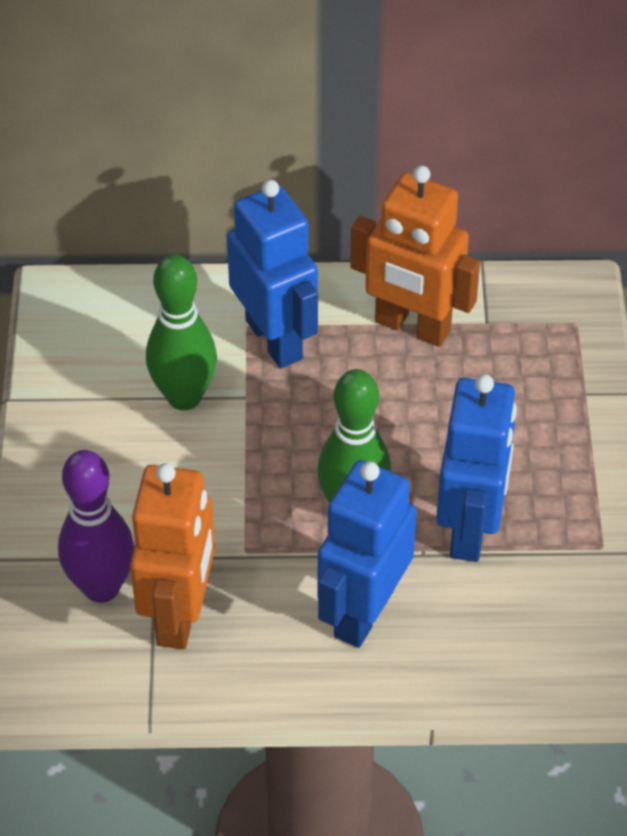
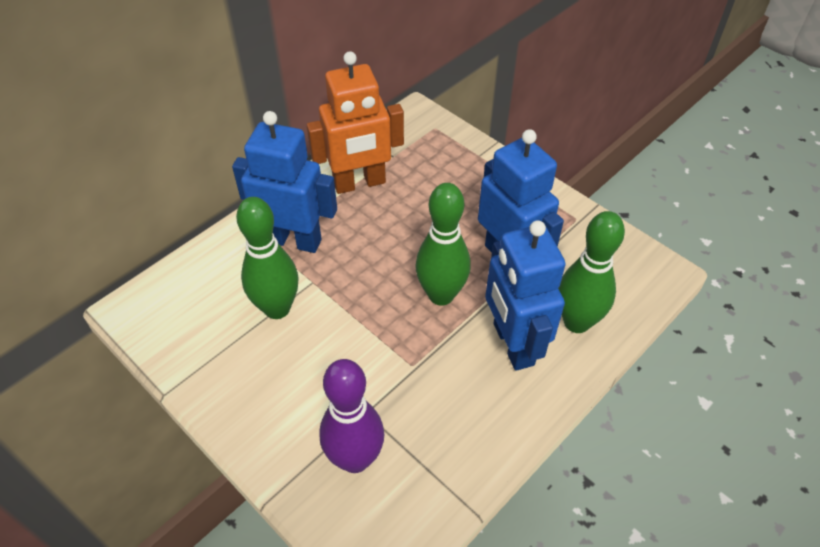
camera: 45 degrees left, 0 degrees up
(180, 614) = (419, 433): orange robot -> none
(456, 646) = (576, 322): none -> green bowling pin

